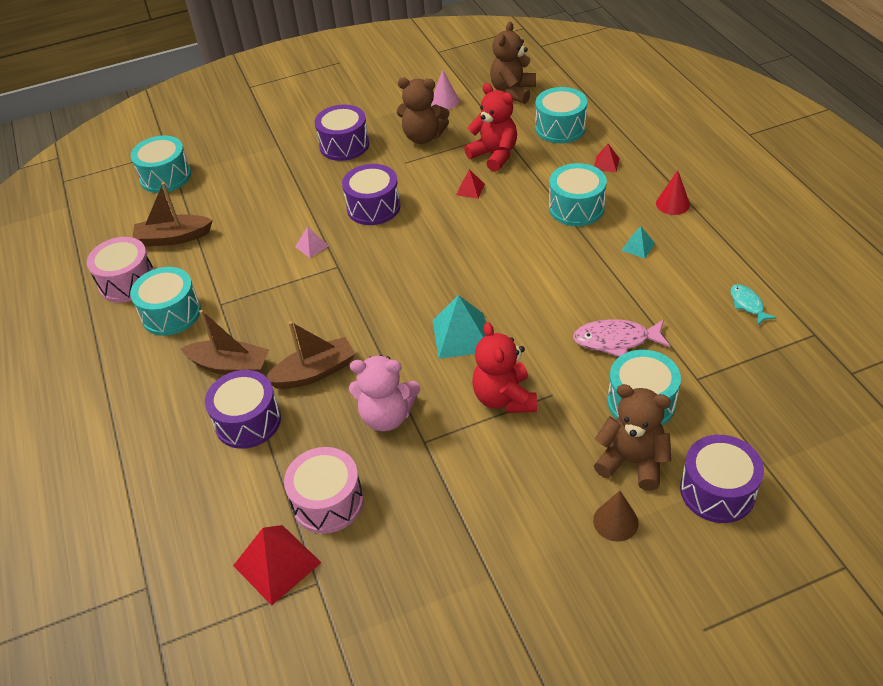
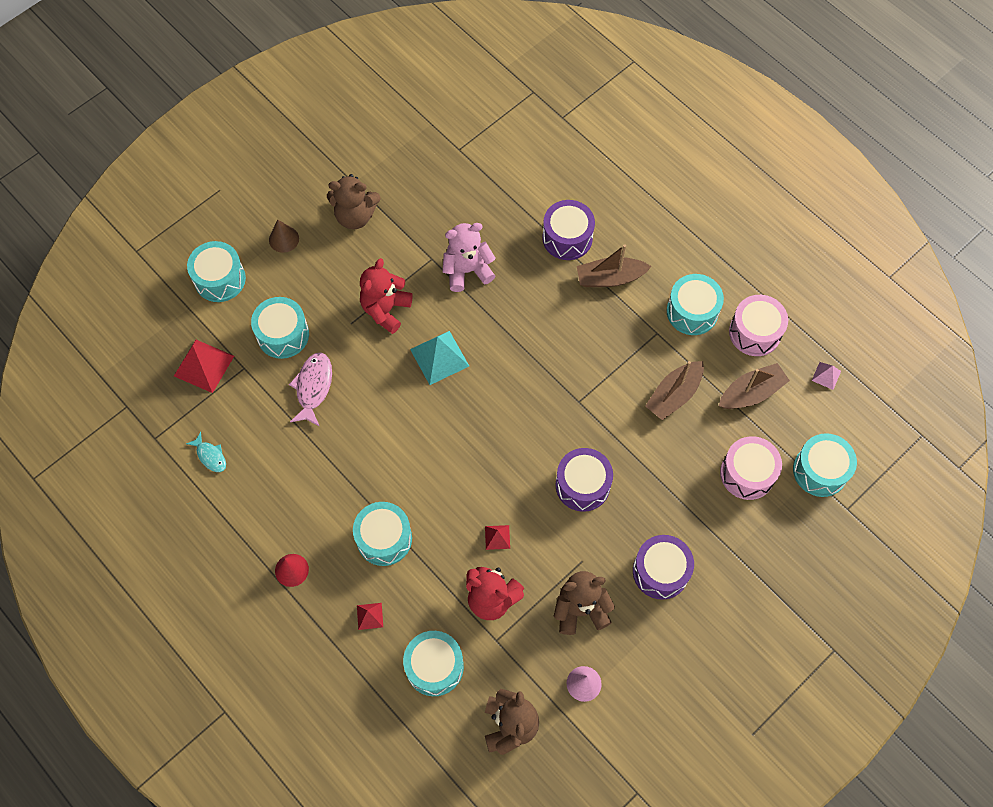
camera: 155 degrees right, 20 degrees up
(277, 564) = (490, 152): red pyramid -> red pyramid (204, 365)
(312, 246) = (615, 418): pink pyramid -> pink pyramid (826, 375)
(314, 372) = (540, 291): brown boat -> brown boat (674, 395)
(328, 502) = (478, 198): pink drum -> pink drum (747, 473)
(504, 398) = (385, 309): red teddy bear -> red teddy bear turned 120 degrees counterclockwise
(616, 340) = (313, 387): pink fish -> pink fish turned 60 degrees counterclockwise
(632, 462) = (281, 284): brown teddy bear -> brown teddy bear (355, 216)
(638, 247) = (314, 500): turquoise pyramid -> none
(717, 491) = (220, 279): purple drum -> turquoise drum

